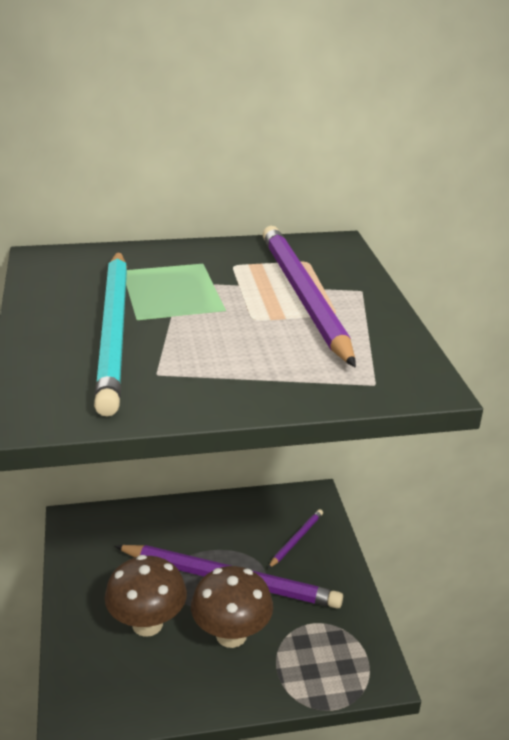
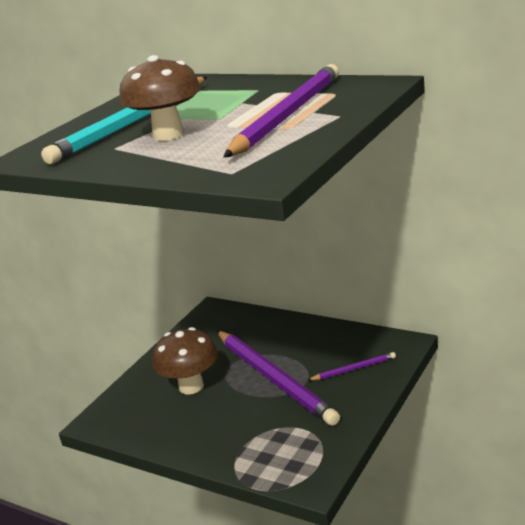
camera: 45 degrees right, 5 degrees down
(231, 635) = (236, 413): brown mushroom -> brown mushroom (168, 135)

